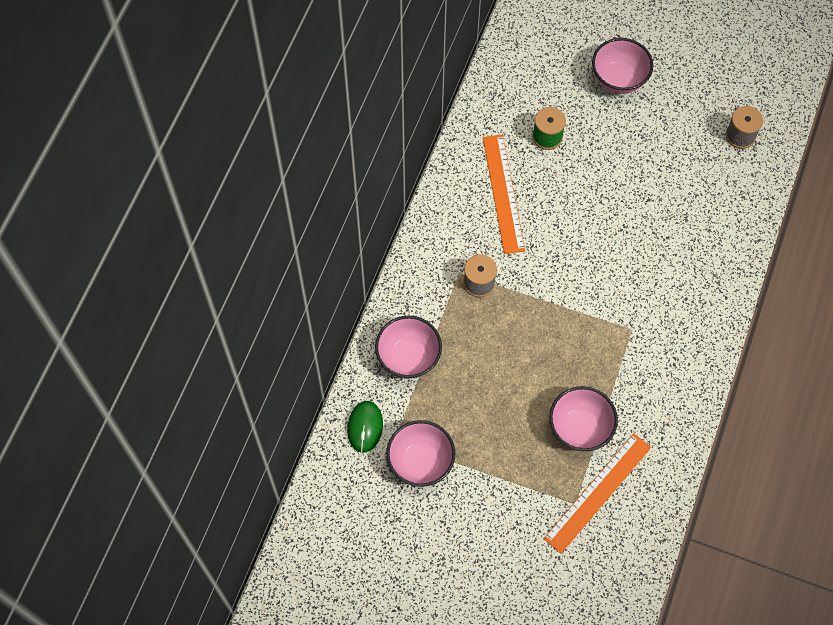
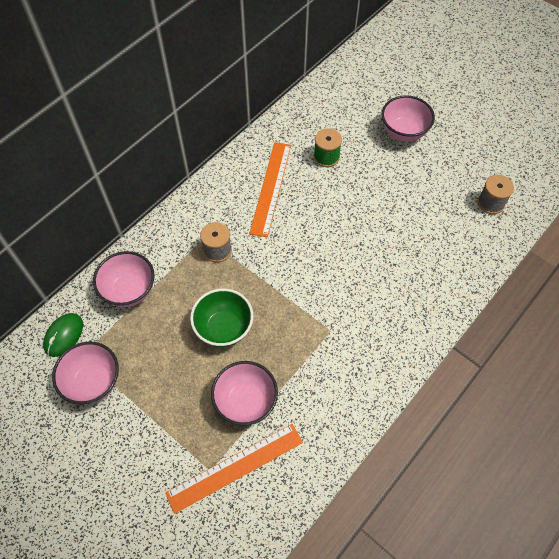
camera: 20 degrees right, 5 degrees down
(525, 363) = (224, 328): none -> green bowl

